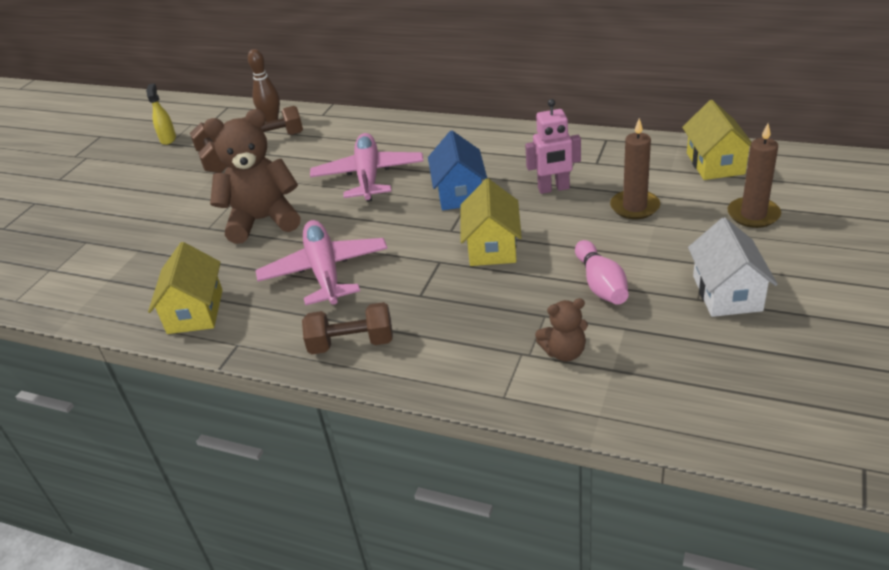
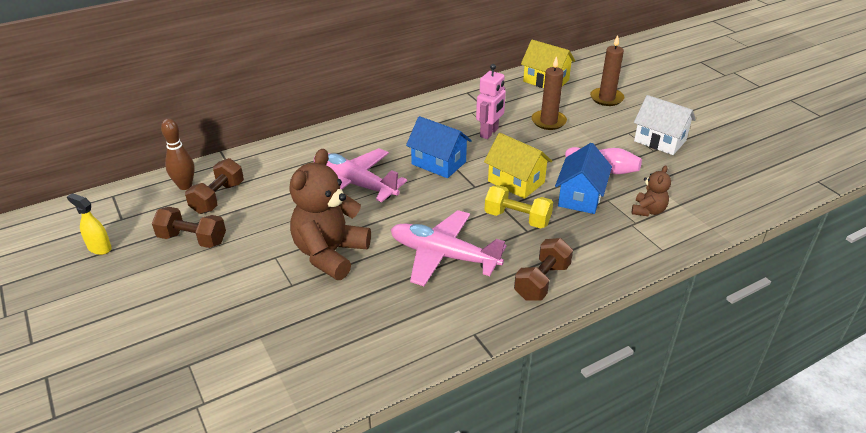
camera: 55 degrees left, 0 degrees up
(195, 311) = (401, 338): yellow house -> none
(432, 279) = (517, 218): none -> yellow dumbbell
(523, 296) = (580, 197): none -> blue house

